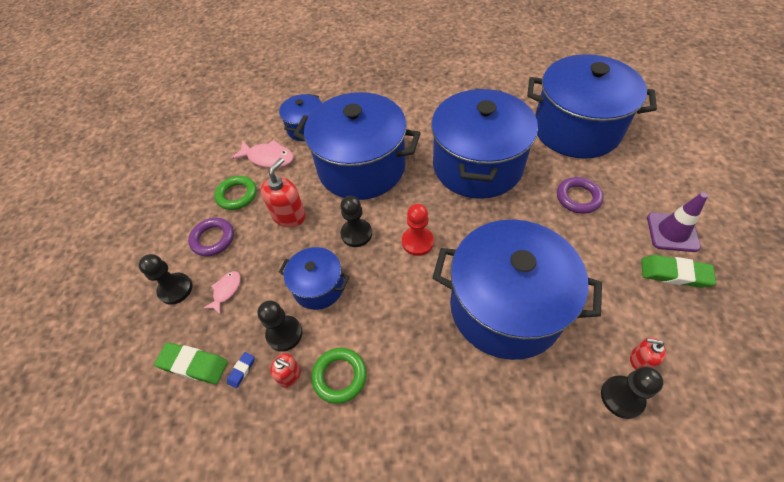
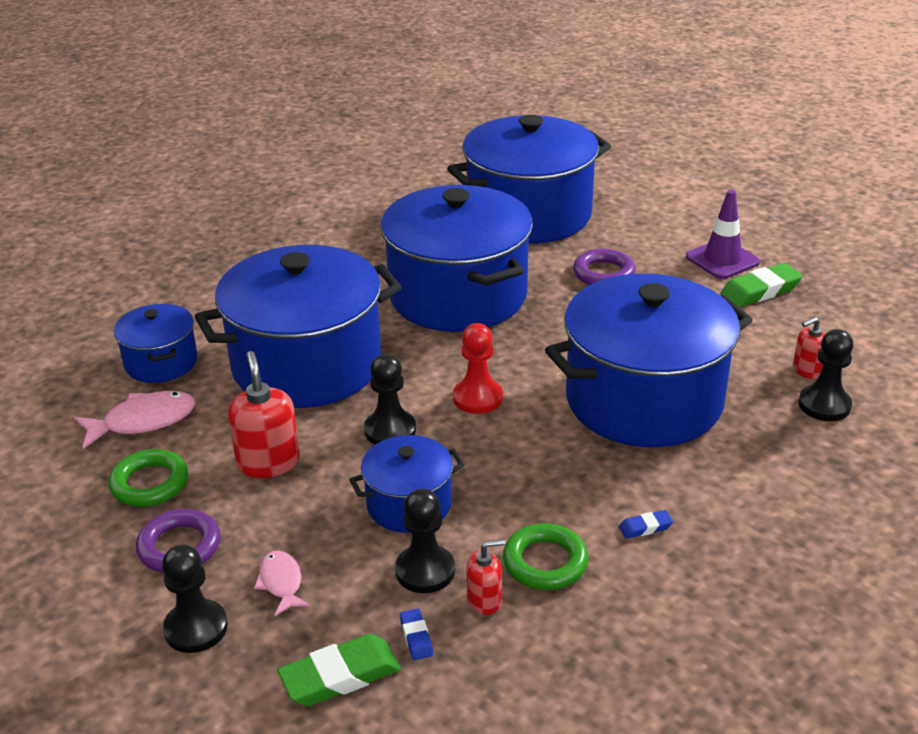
camera: 45 degrees left, 20 degrees down
(412, 398) = (645, 527): none -> blue eraser

